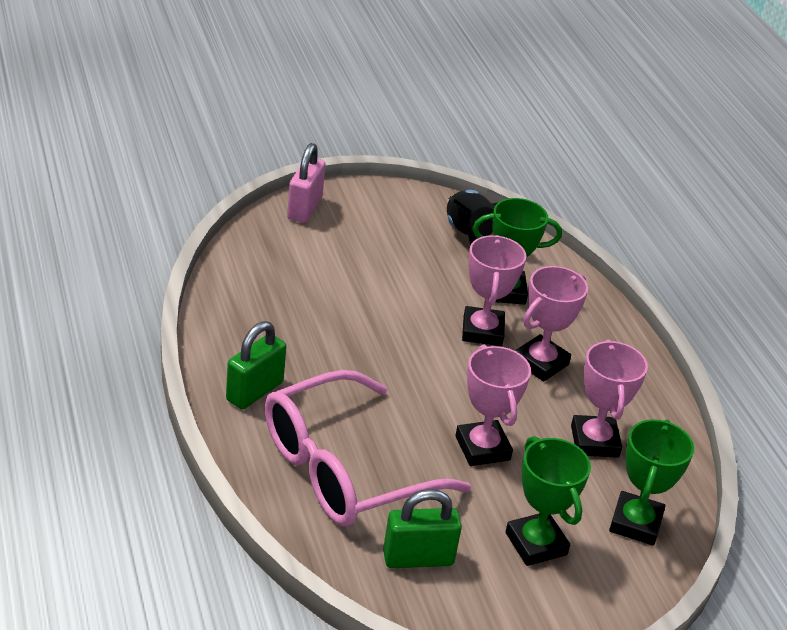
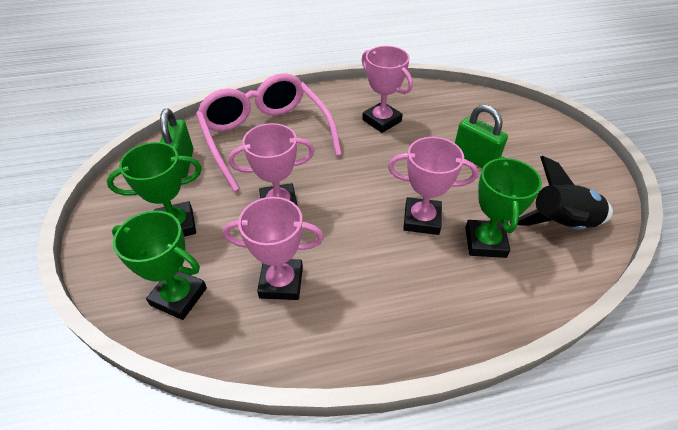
camera: 100 degrees right, 10 degrees up
(254, 391) = (337, 103): green padlock -> green padlock (474, 158)
(304, 208) = (549, 127): pink padlock -> none
(540, 363) = (385, 256): pink trophy -> pink trophy (381, 121)

